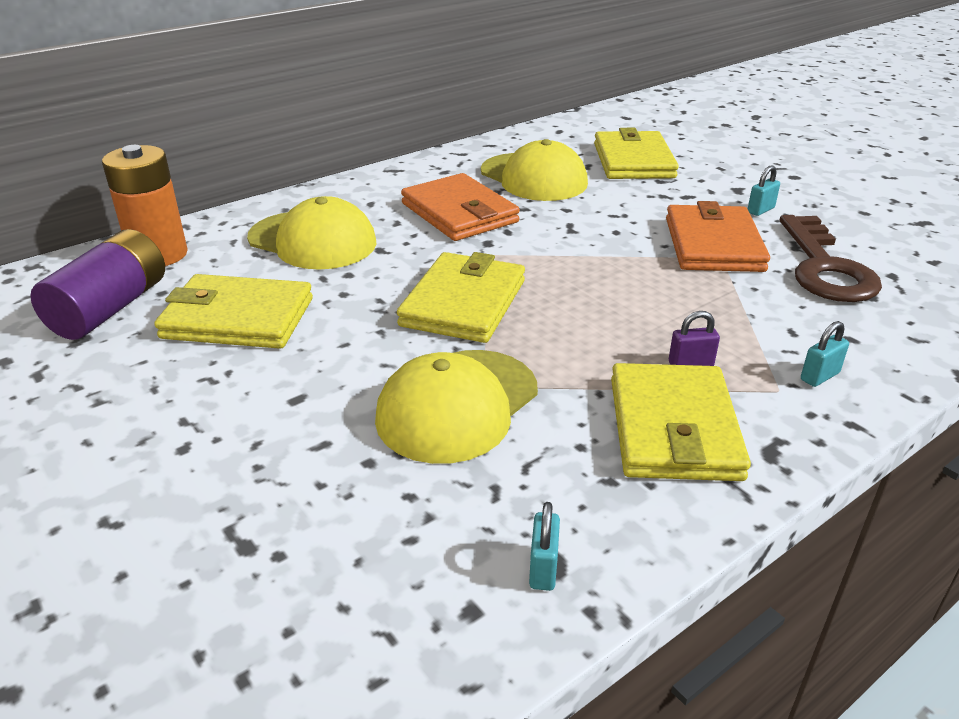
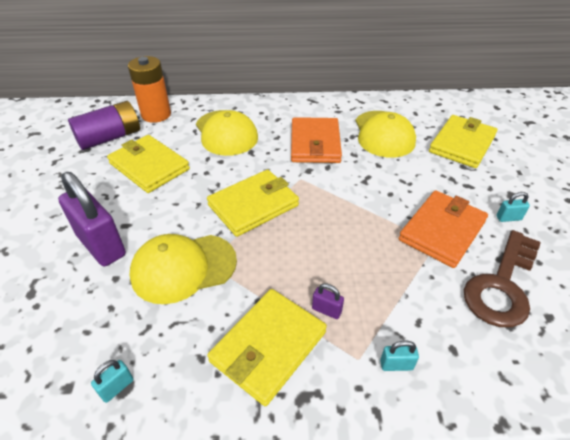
camera: 35 degrees right, 10 degrees up
(289, 436) = (101, 245): none -> purple padlock

